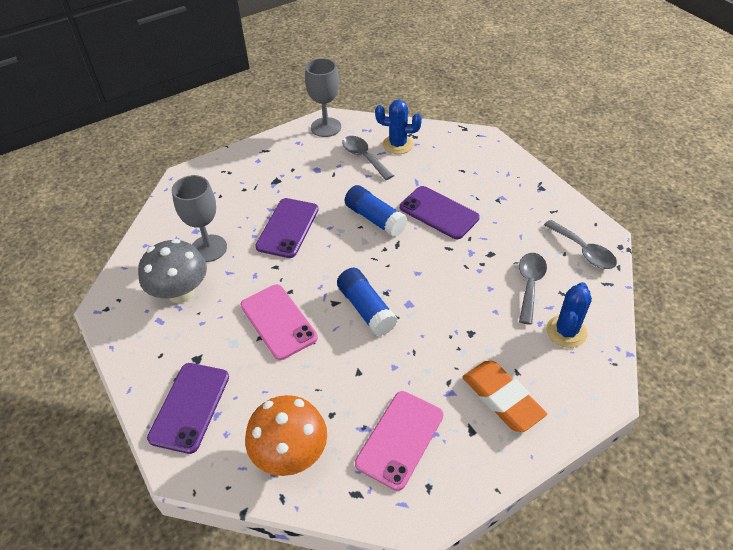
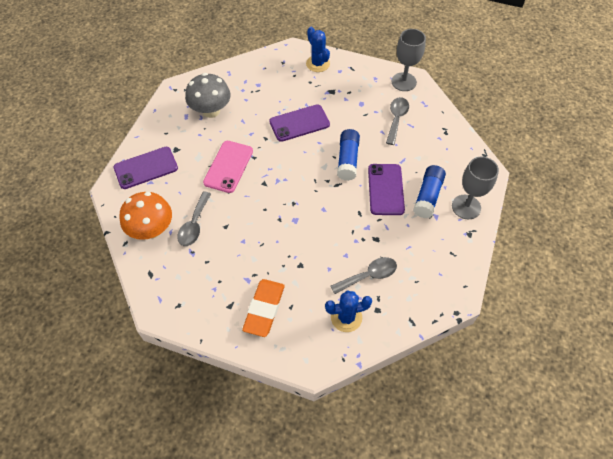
camera: 50 degrees right, 10 degrees up
(208, 248) = (251, 99): grey goblet -> grey goblet (466, 207)
(366, 309) = (272, 201): blue glue stick -> blue glue stick (427, 196)
(397, 144) = (427, 128): blue cactus -> blue cactus (318, 64)
(399, 439) = (197, 273): pink phone -> none
(583, 251) = (429, 292): grey spoon -> grey spoon (194, 225)

